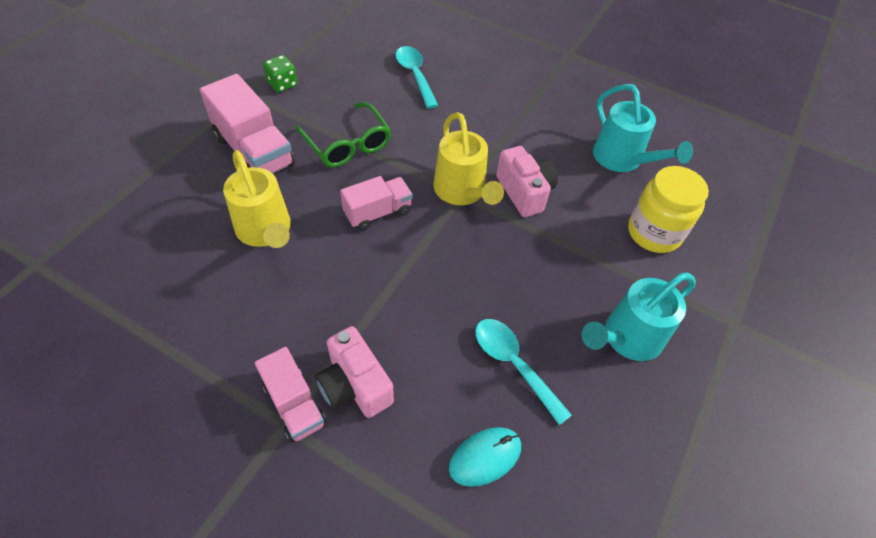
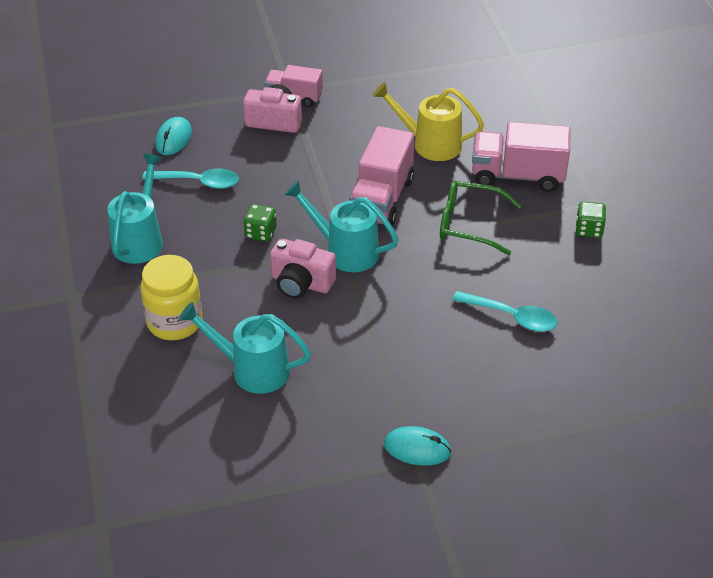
camera: 140 degrees right, 10 degrees down
(378, 212) = (381, 199): pink truck -> pink truck, size x1.60
(462, 192) = (344, 251): yellow watering can -> turquoise watering can
(510, 259) = (260, 233): none -> green dice
(563, 57) = (417, 449): none -> turquoise mouse

